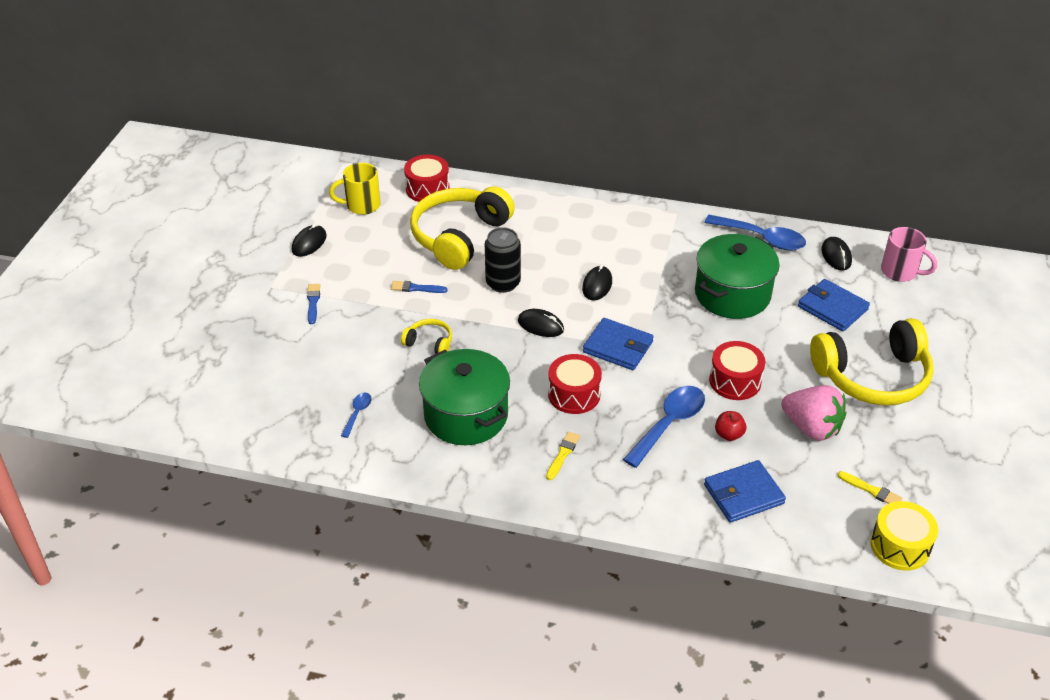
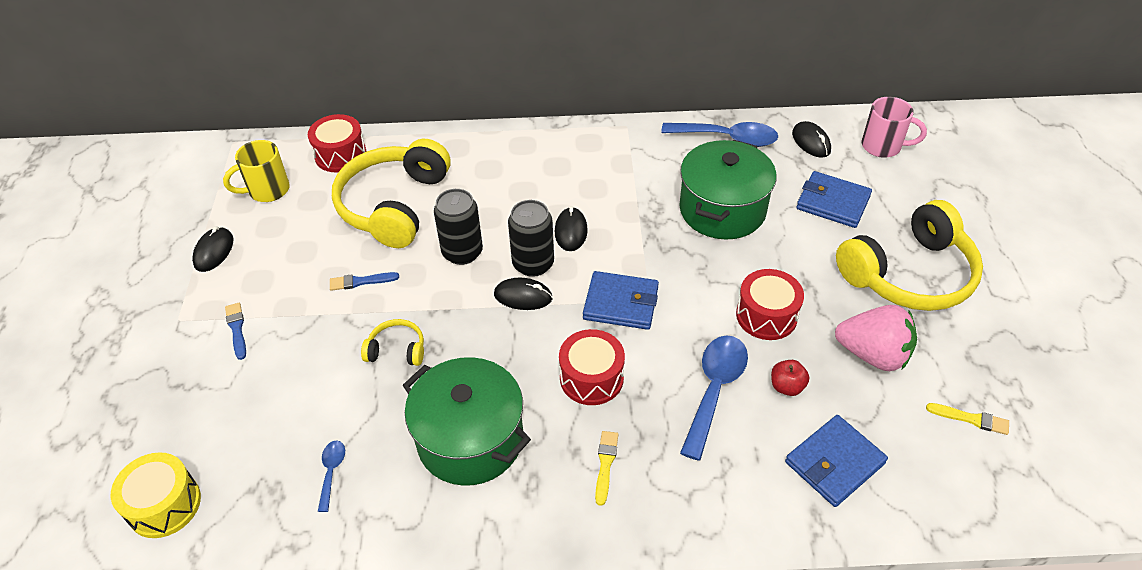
camera: 15 degrees left, 5 degrees up
(557, 303) = (533, 264): none -> black can
(900, 546) = (1034, 485): yellow drum -> yellow drum (164, 505)

